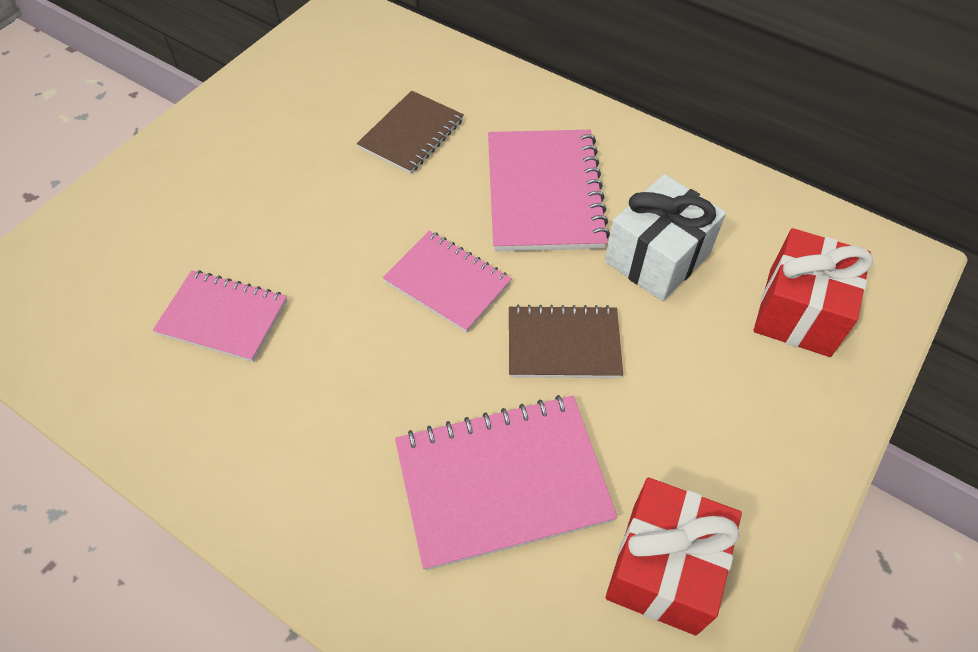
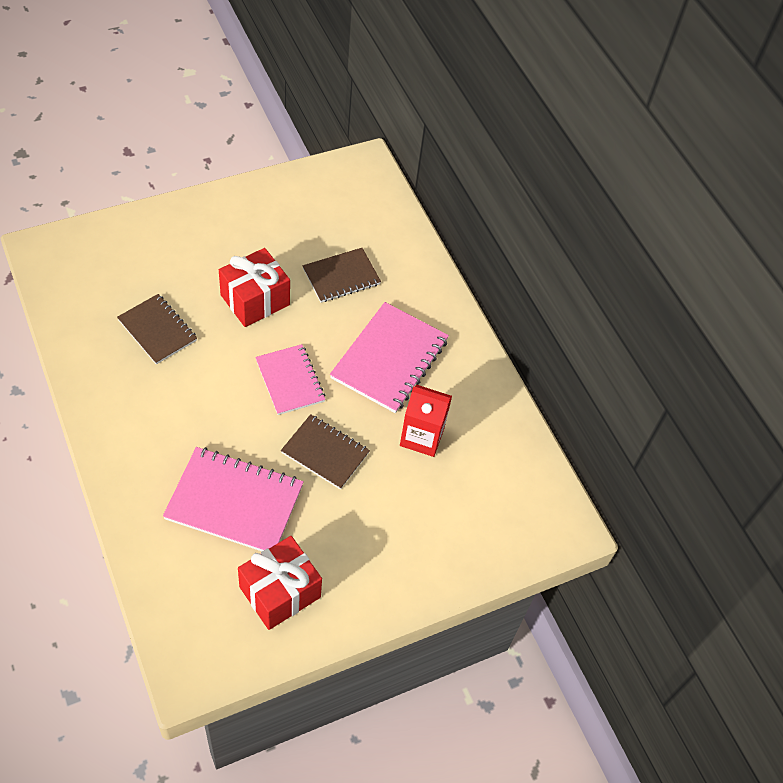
camera: 25 degrees right, 0 degrees up
(223, 317) = (157, 330): pink notebook -> brown notebook
(657, 257) = (422, 437): white gift -> red carton
(799, 311) = (476, 516): red gift -> red gift (255, 300)

